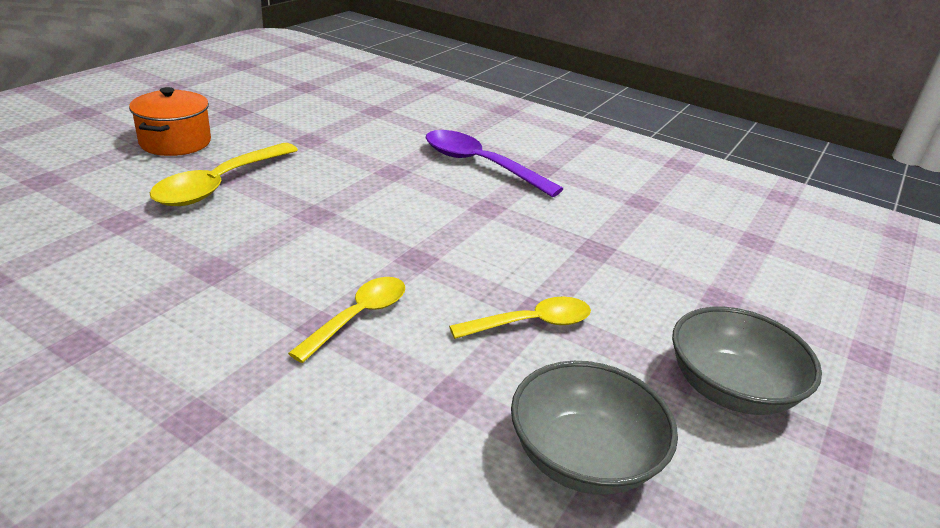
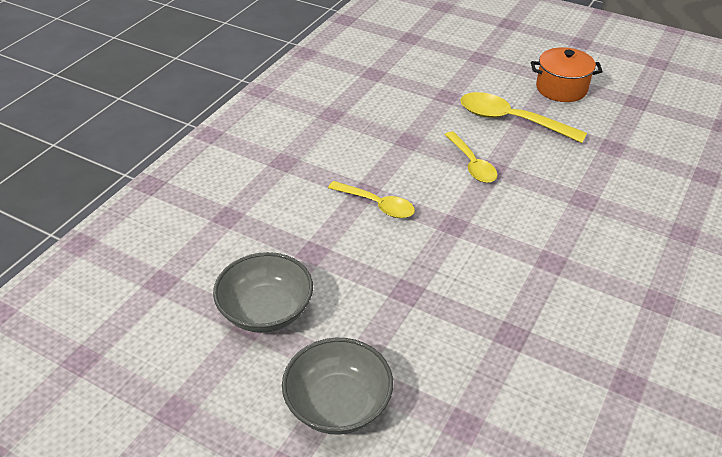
camera: 90 degrees right, 10 degrees up
(480, 165) = (633, 254): purple spoon -> none
(531, 323) = (391, 289): yellow spoon -> yellow spoon (472, 164)

